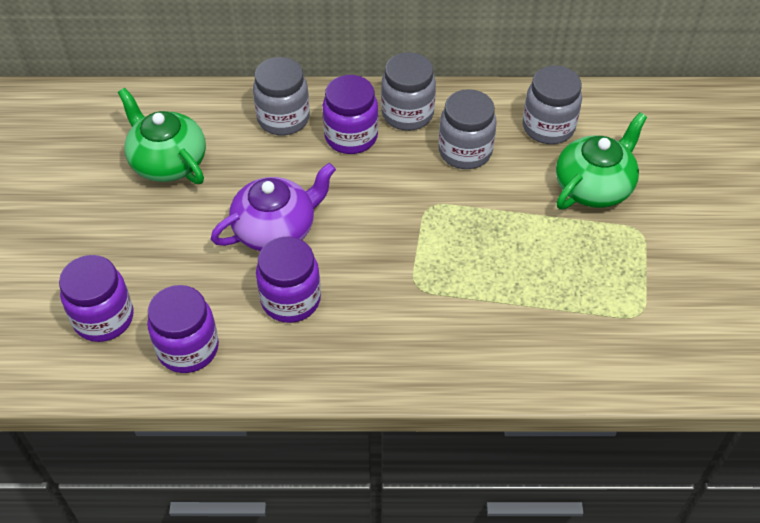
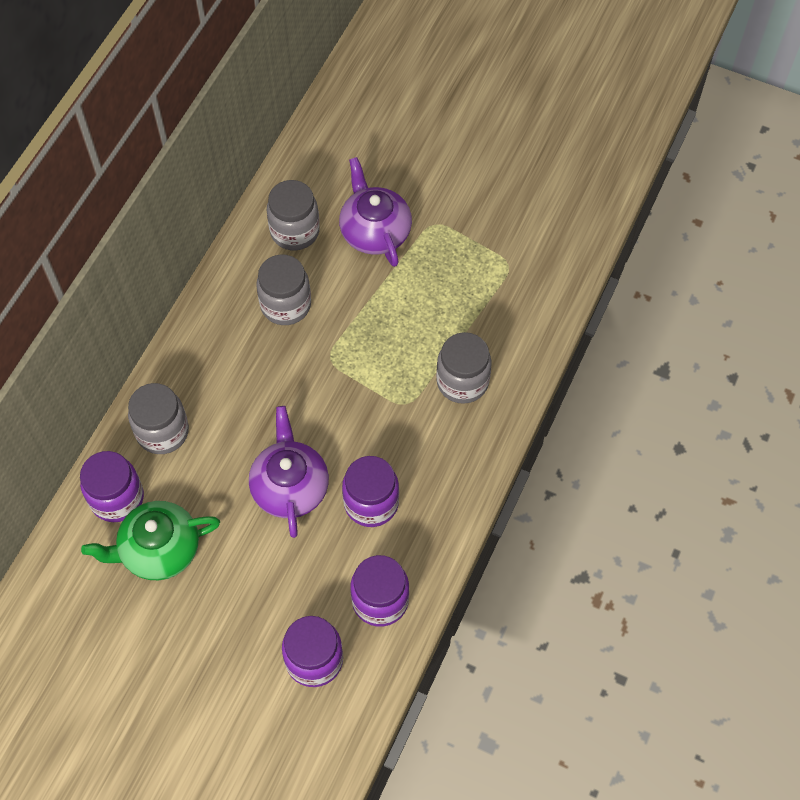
camera: 65 degrees left, 10 degrees up
(351, 137) = (217, 385): purple jar -> purple jar (117, 498)
(407, 114) = (217, 329): grey jar -> grey jar (462, 382)
(594, 186) = (375, 231): green teapot -> purple teapot

